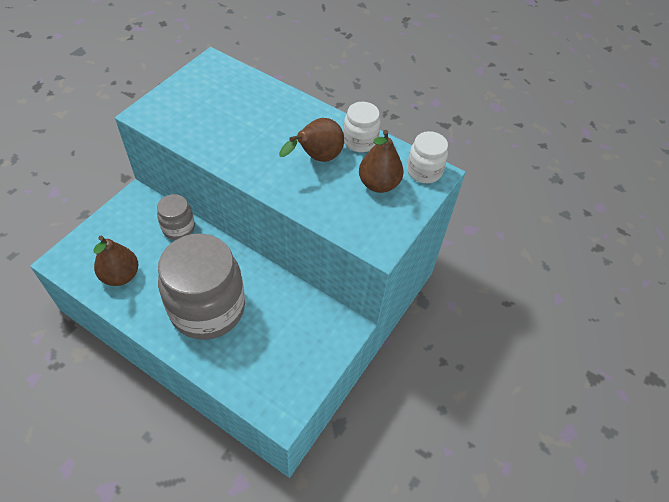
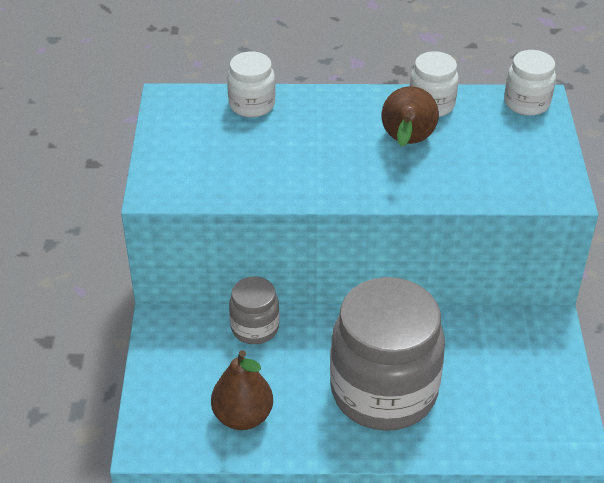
camera: 30 degrees left, 10 degrees down
(253, 88) = (252, 105): none -> white jar
(378, 184) = (497, 137): brown pear -> none

